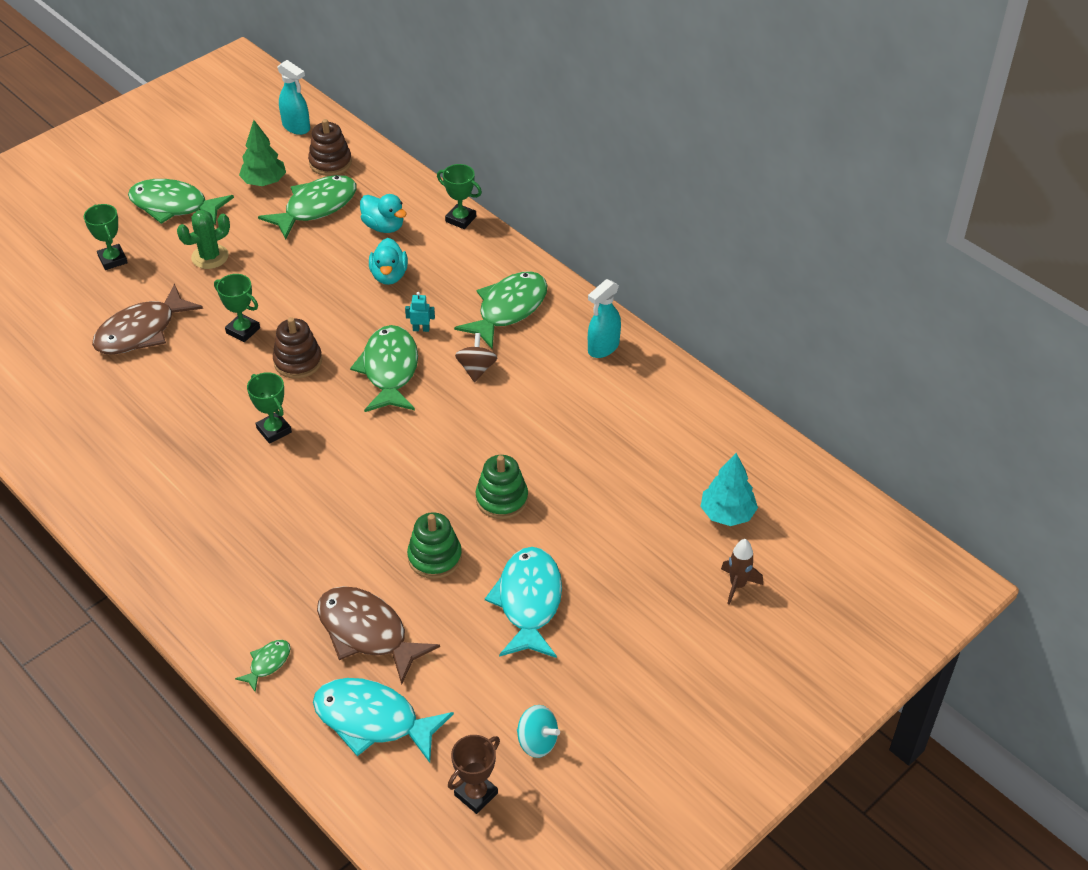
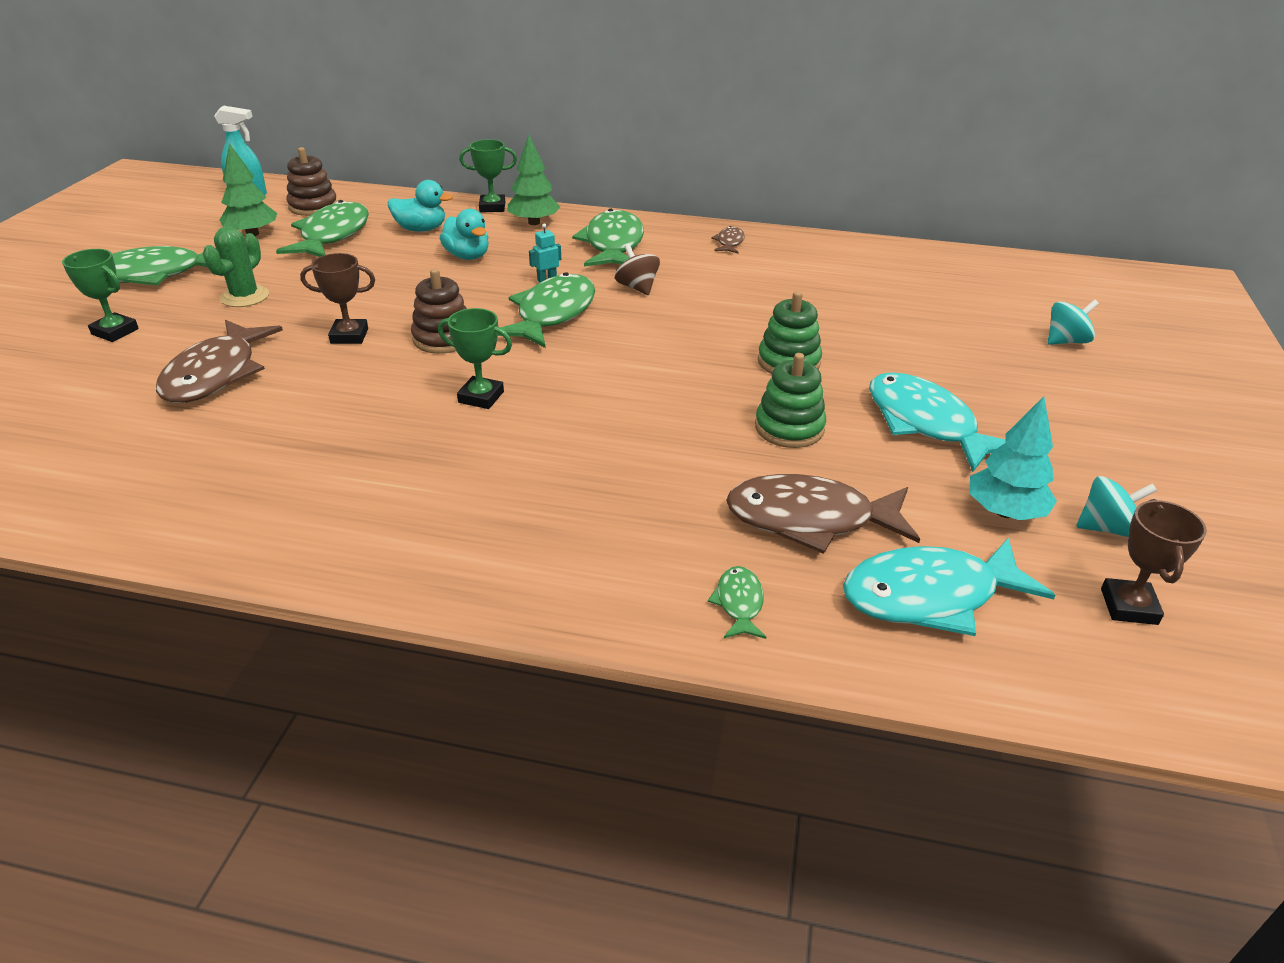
camera: 35 degrees left, 10 degrees down
(243, 330) = (349, 336): green trophy -> brown trophy
(390, 370) = (552, 314): green fish -> green fish turned 60 degrees clockwise
(474, 254) = (534, 222): none -> green tree
(603, 348) = (729, 243): turquoise spray bottle -> brown fish
(727, 514) = (983, 302): turquoise tree -> turquoise tree (1004, 512)
(737, 585) = (1066, 341): brown rocket -> turquoise spinning top

